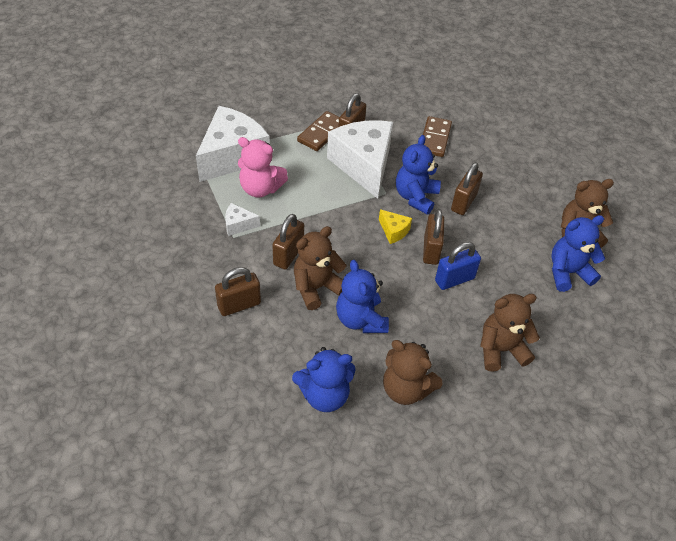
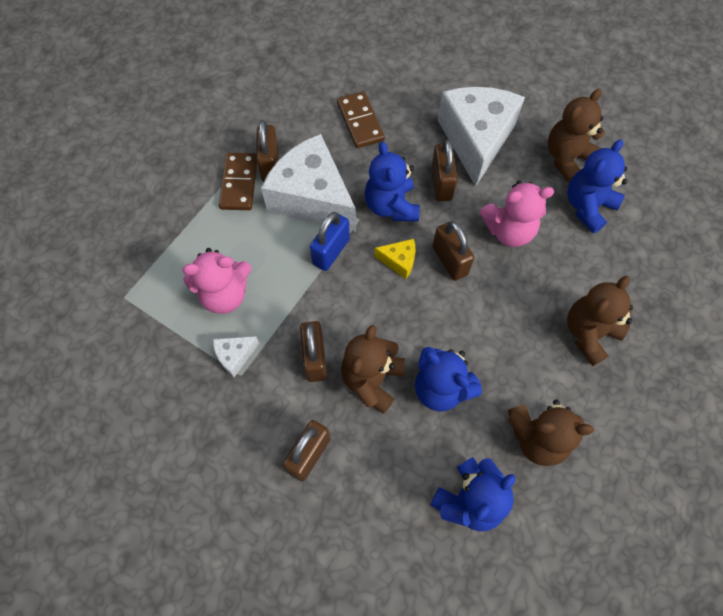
camera: 30 degrees left, 15 degrees up
(232, 156) = (163, 271): white cheese -> white cheese (476, 140)
(454, 279) = (495, 281): blue padlock -> blue padlock (331, 251)
(491, 255) = (509, 230): none -> pink teddy bear

